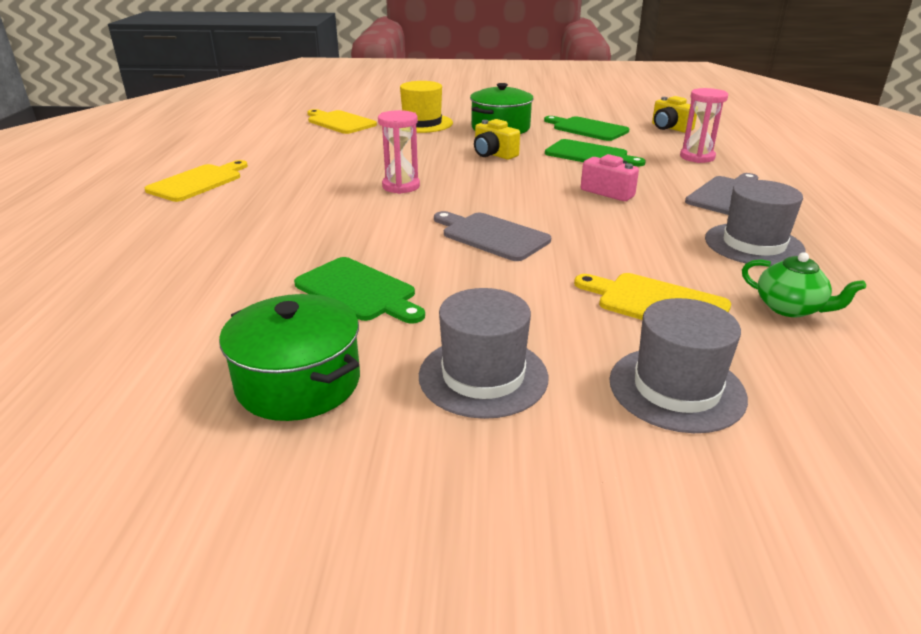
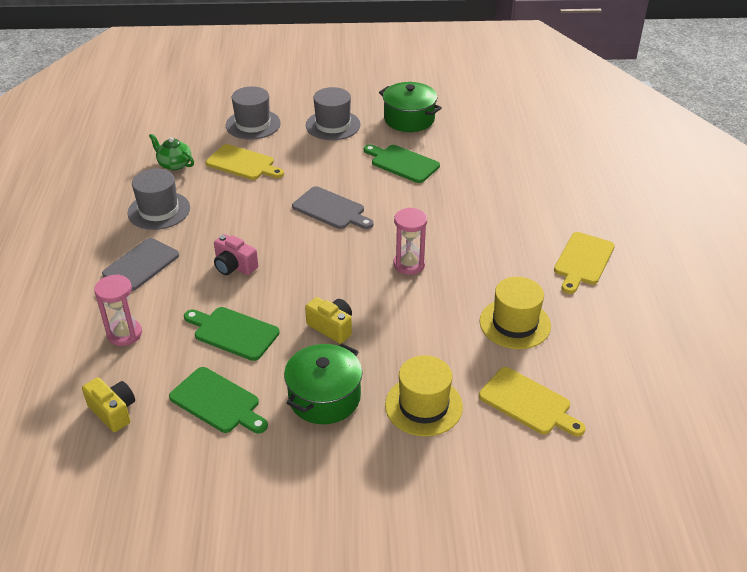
camera: 175 degrees right, 10 degrees up
(316, 151) = (515, 323): none -> yellow hat

